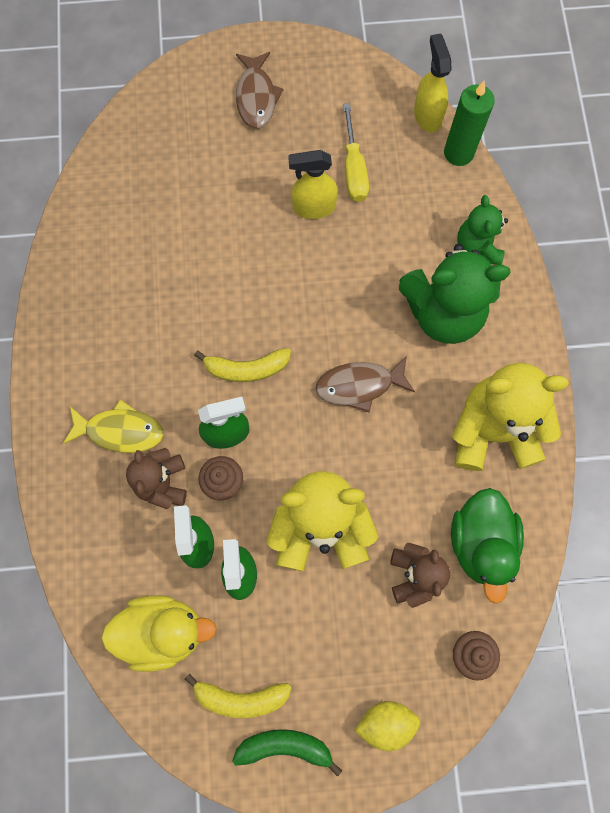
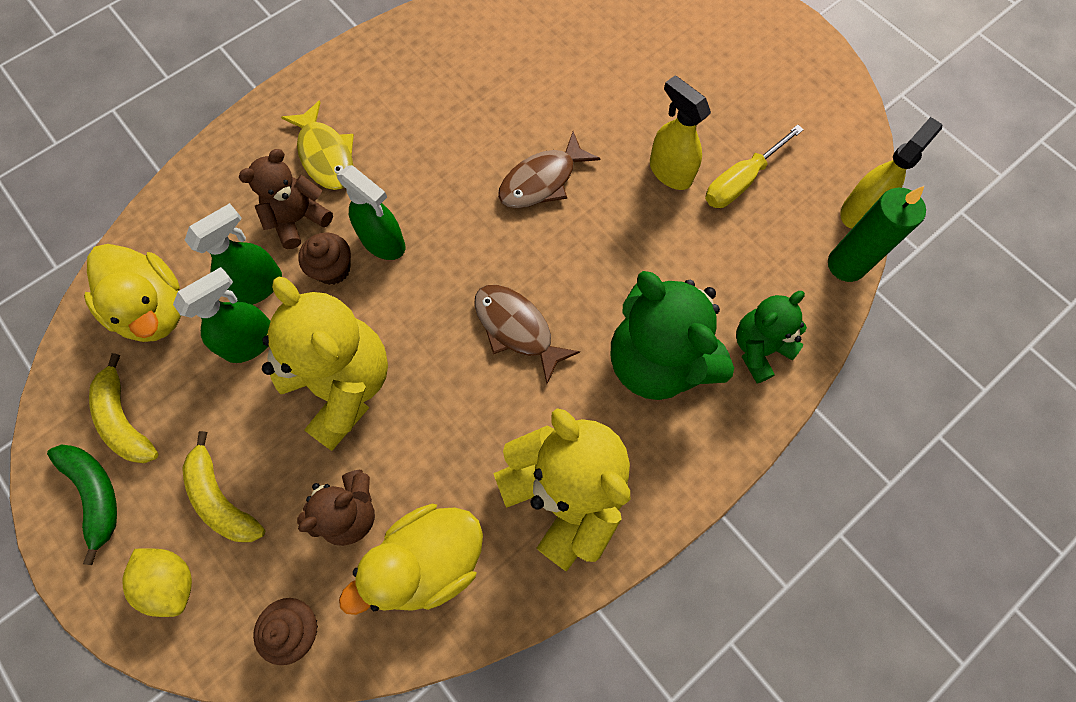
camera: 55 degrees right, 5 degrees down
(246, 368) = (460, 218): yellow banana -> yellow banana (222, 498)
(256, 97) = (738, 56): brown fish -> brown fish (542, 181)
(480, 542) = (429, 561): green duck -> yellow duck

